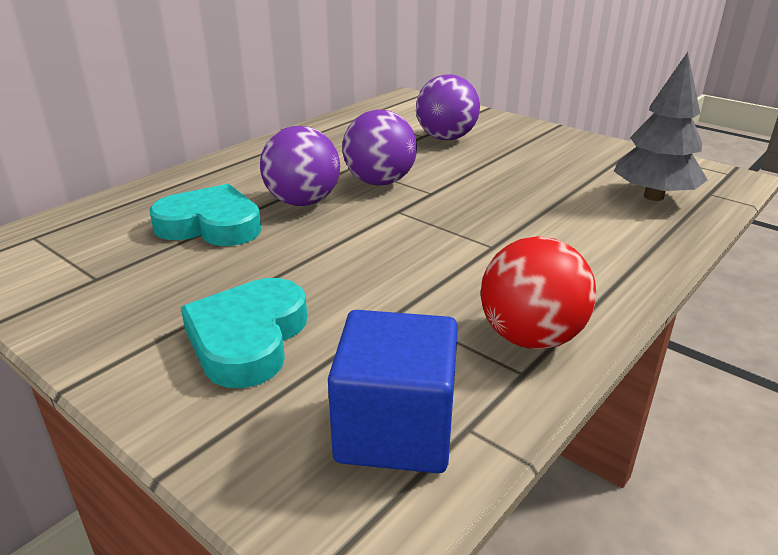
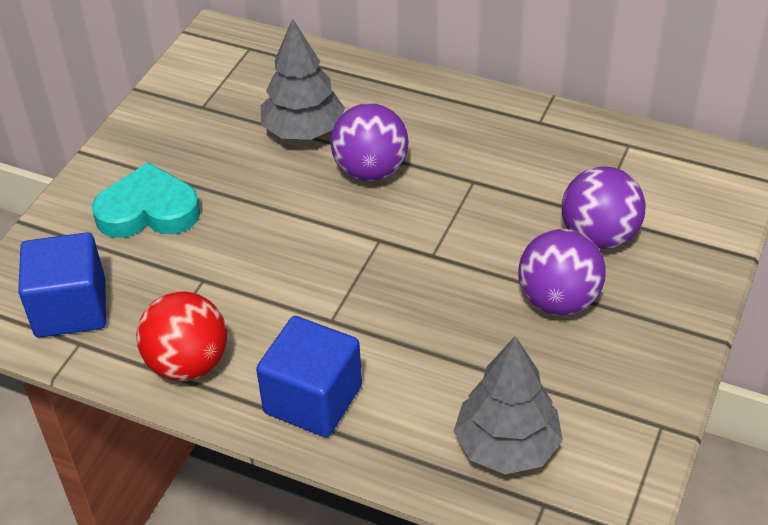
camera: 75 degrees right, 15 degrees up
(211, 225) = (303, 131): turquoise heart -> grey tree
(380, 182) = (441, 211): purple ball -> purple ball (558, 300)
(596, 268) = (313, 399): none -> blue cube

